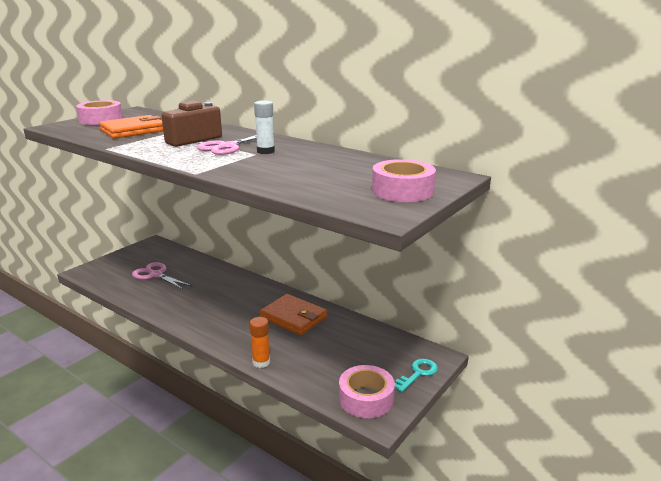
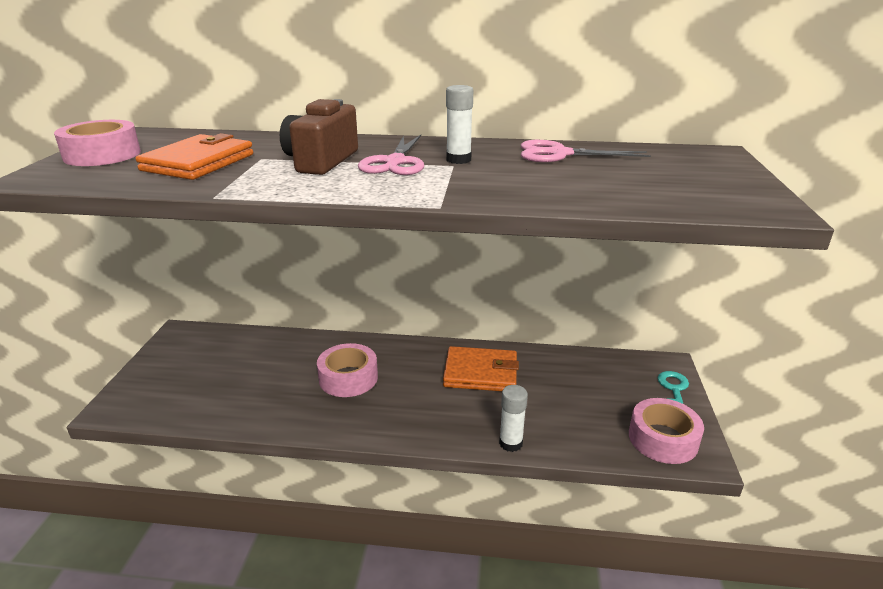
camera: 30 degrees left, 5 degrees up
(156, 275) = (237, 376): pink scissors -> pink scissors (559, 154)
(261, 362) = (510, 443): orange glue stick -> white glue stick
(402, 191) = (714, 177): pink tape -> pink tape (348, 378)

